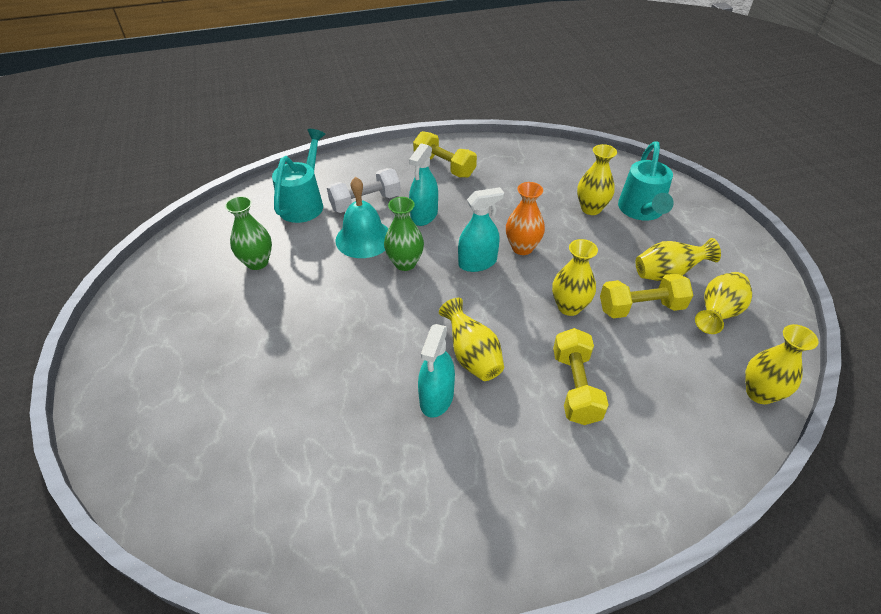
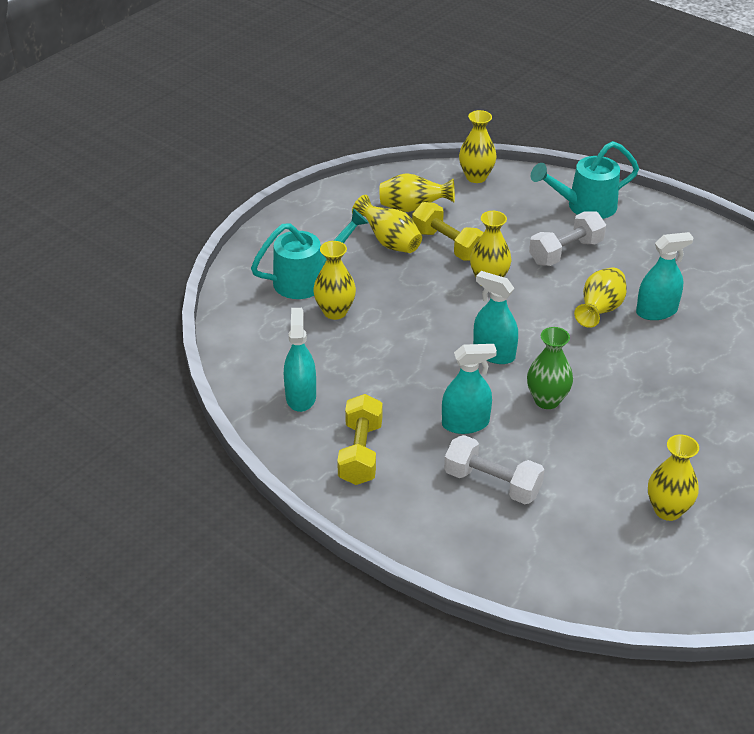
camera: 125 degrees left, 5 degrees down
(257, 262) = (667, 510): green vase -> yellow vase
(304, 203) = (549, 537): turquoise watering can -> turquoise watering can (585, 206)
(364, 238) = (547, 449): turquoise bell -> none
(514, 164) = (301, 397): none -> turquoise spray bottle
(522, 248) = (442, 334): orange vase -> none
(575, 387) = (566, 252): yellow dumbbell -> white dumbbell

